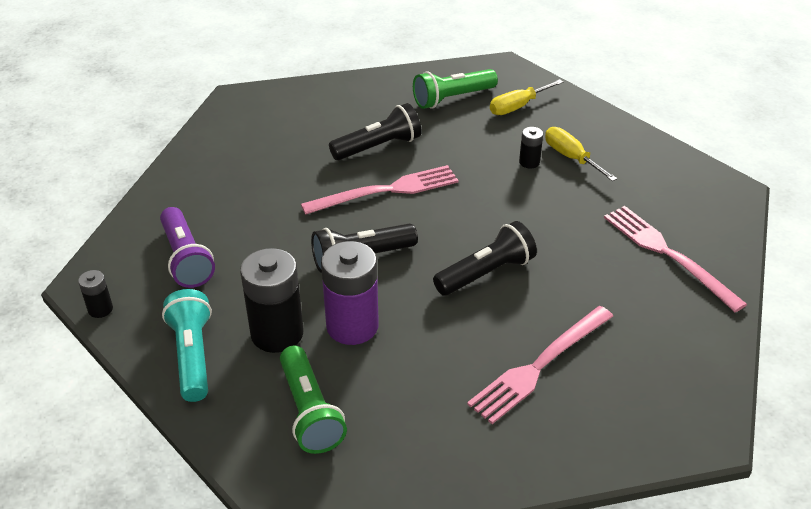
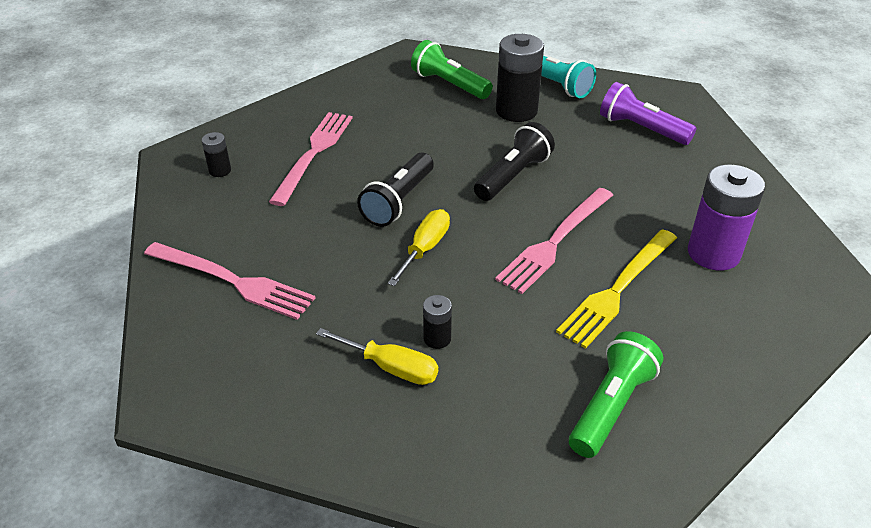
camera: 150 degrees right, 0 degrees up
(100, 309) = (647, 85): black battery -> black battery (220, 170)
(352, 326) = (470, 131): purple battery -> purple battery (713, 253)
(378, 147) = (618, 289): black flashlight -> yellow fork
(517, 106) = (514, 431): yellow screwdriver -> yellow screwdriver (425, 248)

